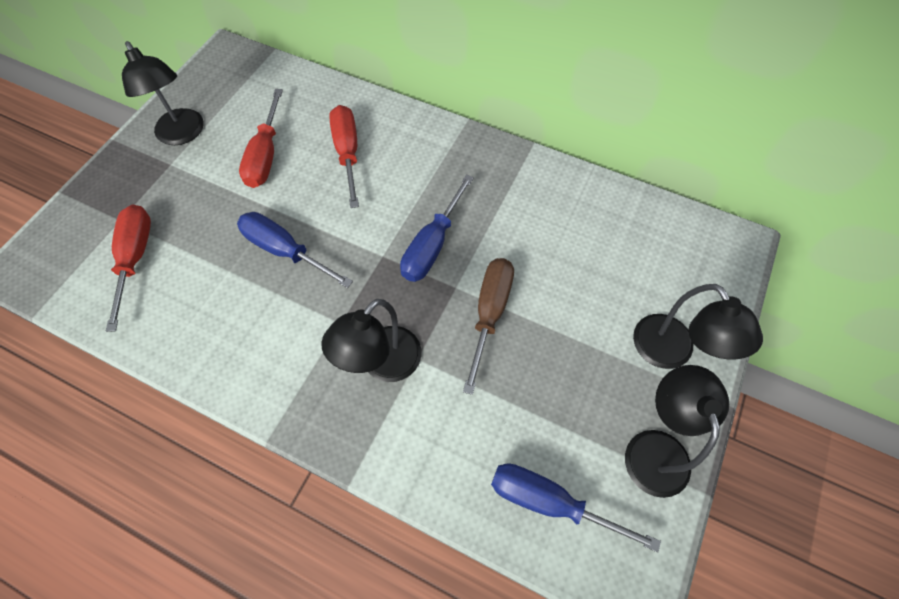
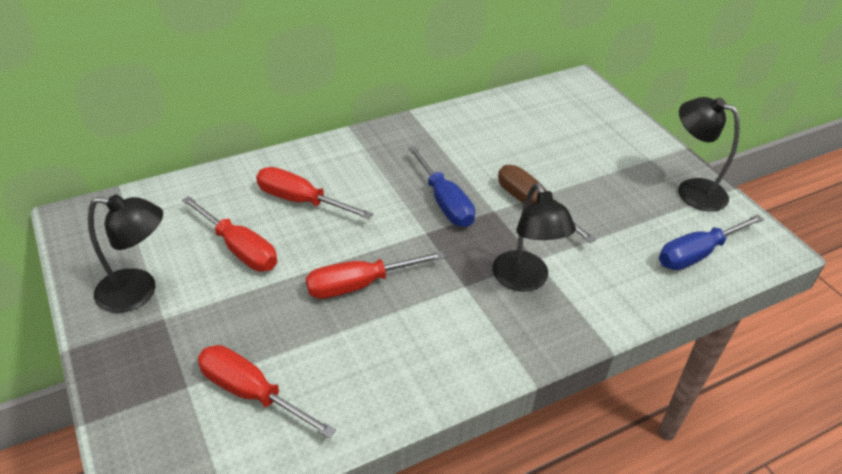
camera: 55 degrees left, 20 degrees down
(285, 251) = (360, 284): blue screwdriver -> red screwdriver
(670, 353) = (633, 148): black lamp -> none

